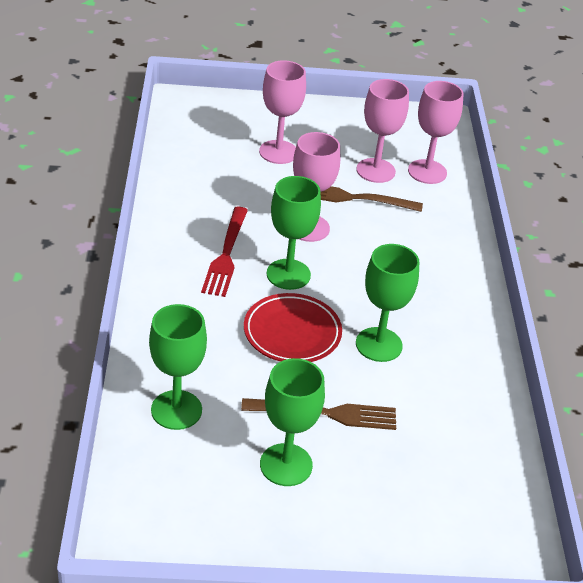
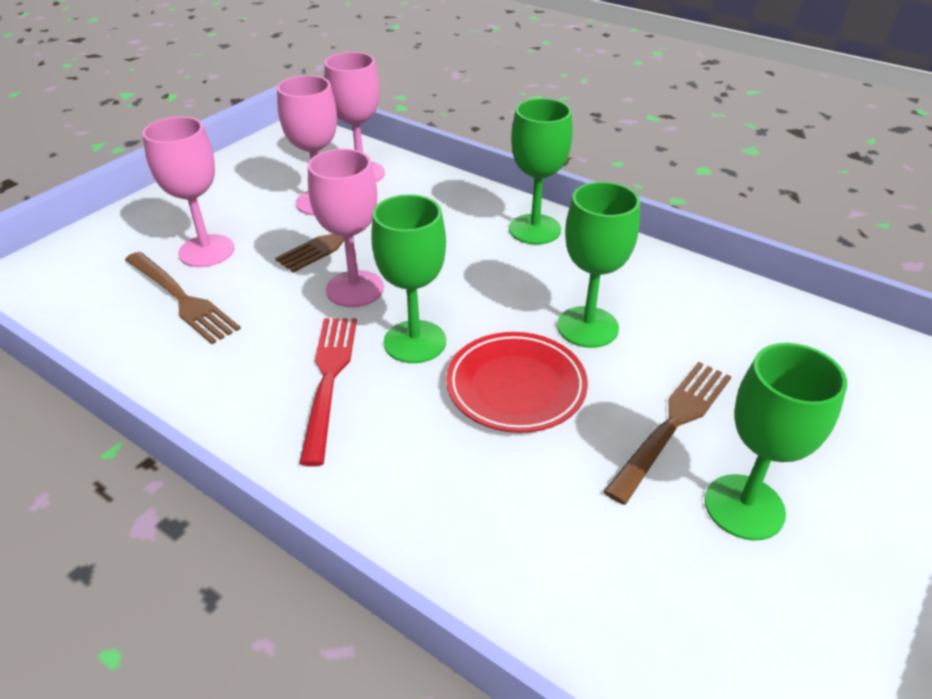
camera: 50 degrees left, 0 degrees up
(176, 410) = (578, 580): green goblet -> green goblet (534, 229)
(226, 255) = (329, 379): red fork -> red fork turned 135 degrees counterclockwise
(231, 167) = (182, 299): none -> brown fork

